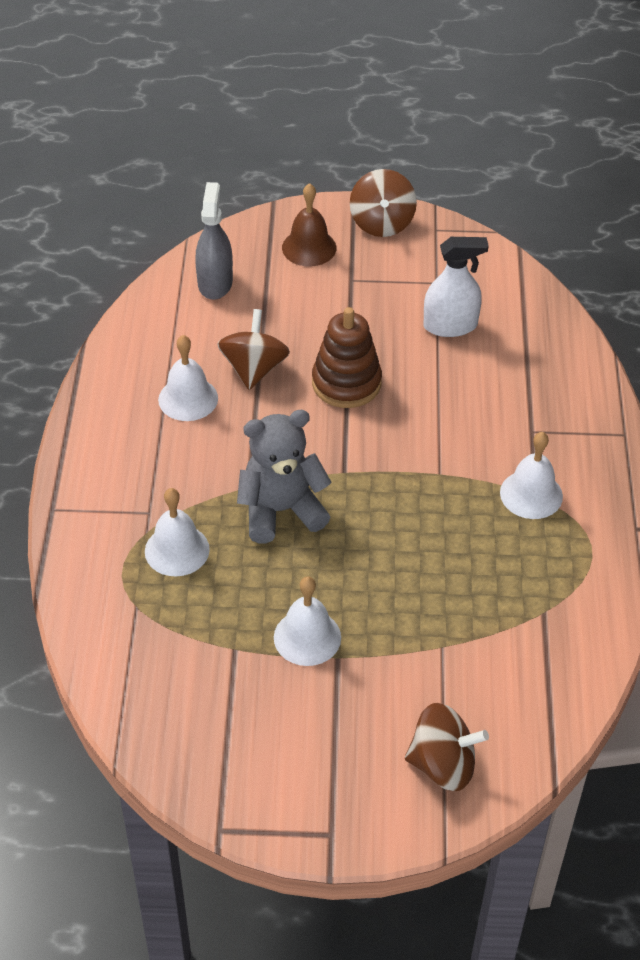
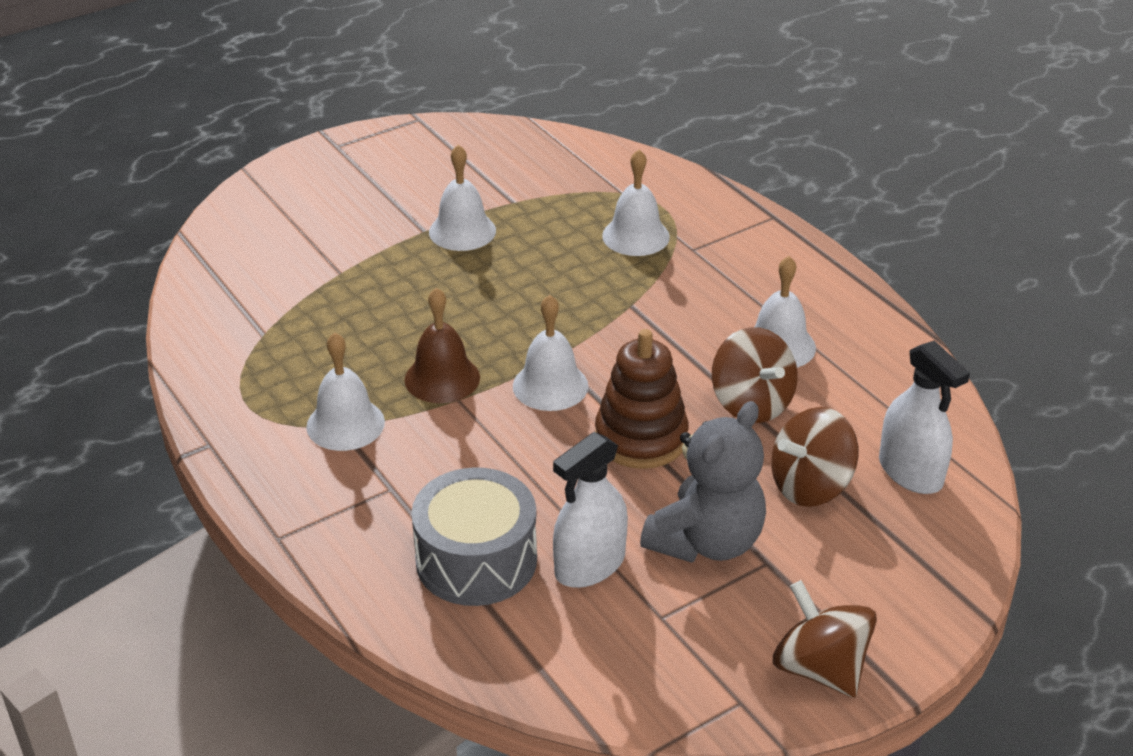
camera: 145 degrees right, 10 degrees down
(215, 283) = (910, 472): grey spray bottle -> white spray bottle
(281, 510) = (580, 300): grey teddy bear -> grey teddy bear (706, 541)
(309, 247) = (866, 577): brown bell -> brown bell (442, 378)
(368, 450) = (550, 385): none -> white bell
(443, 764) = (281, 207): brown spinning top -> brown spinning top (810, 486)
(512, 360) = (476, 560): none -> grey drum

